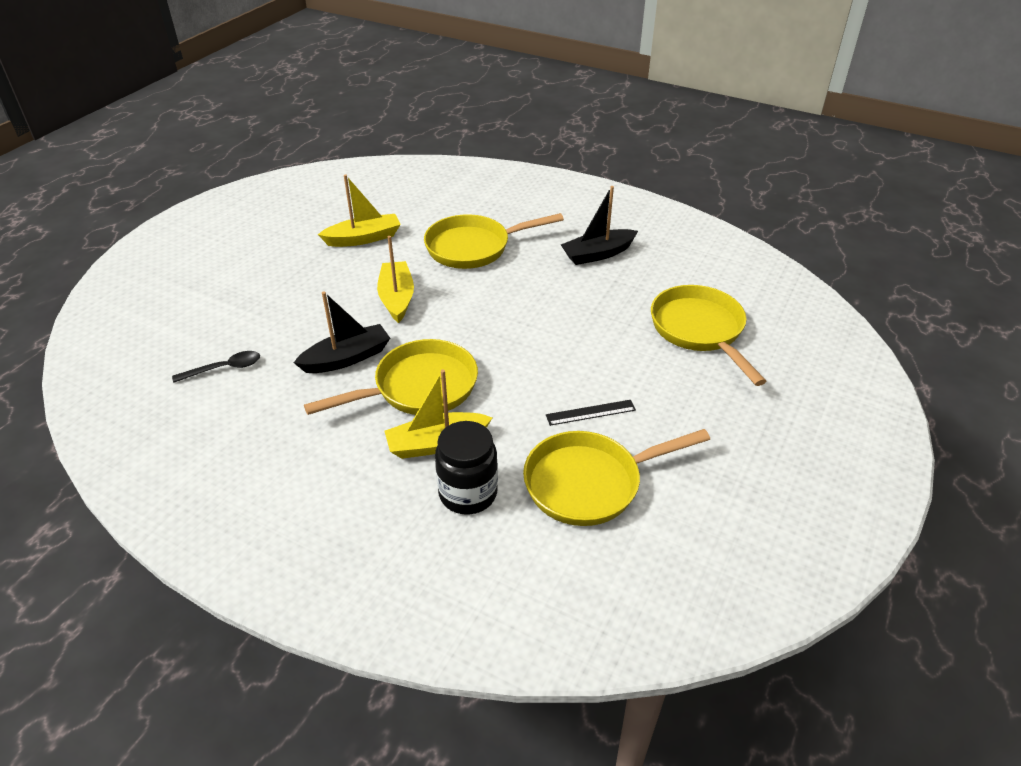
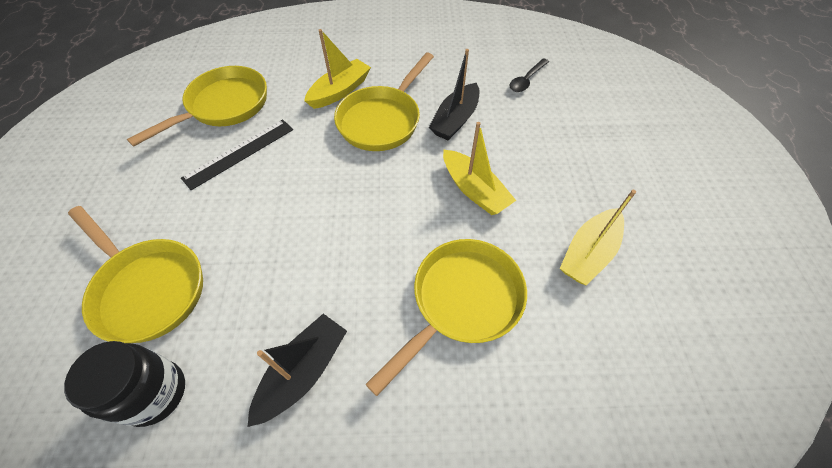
camera: 150 degrees right, 15 degrees up
(468, 493) = (300, 73): black jar -> black jar (155, 393)
(590, 412) = (239, 153): black ruler -> black ruler, size x1.55

